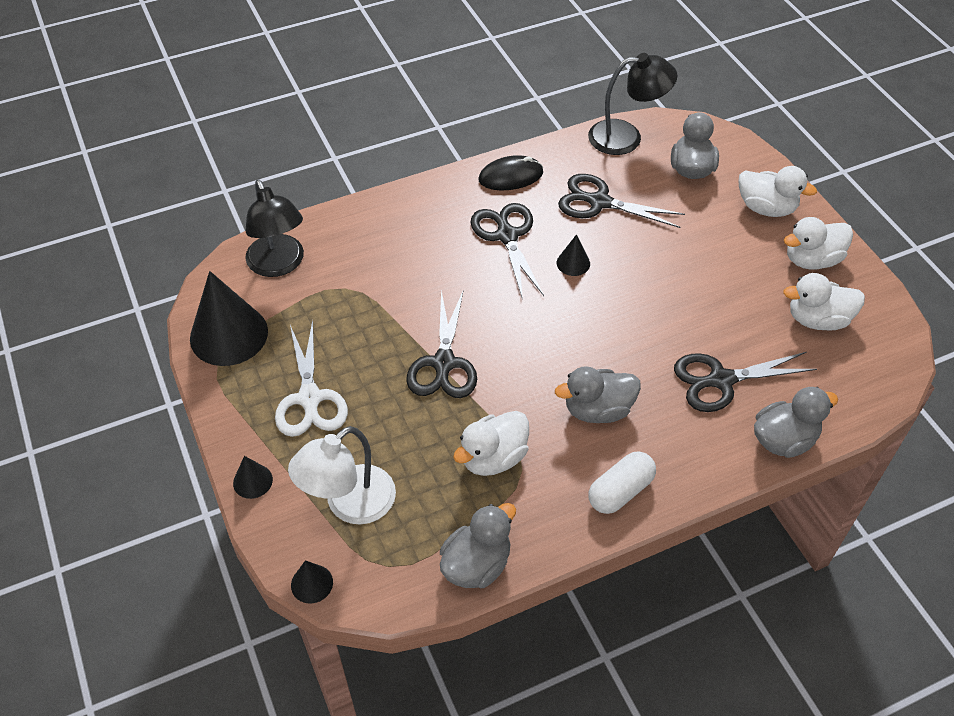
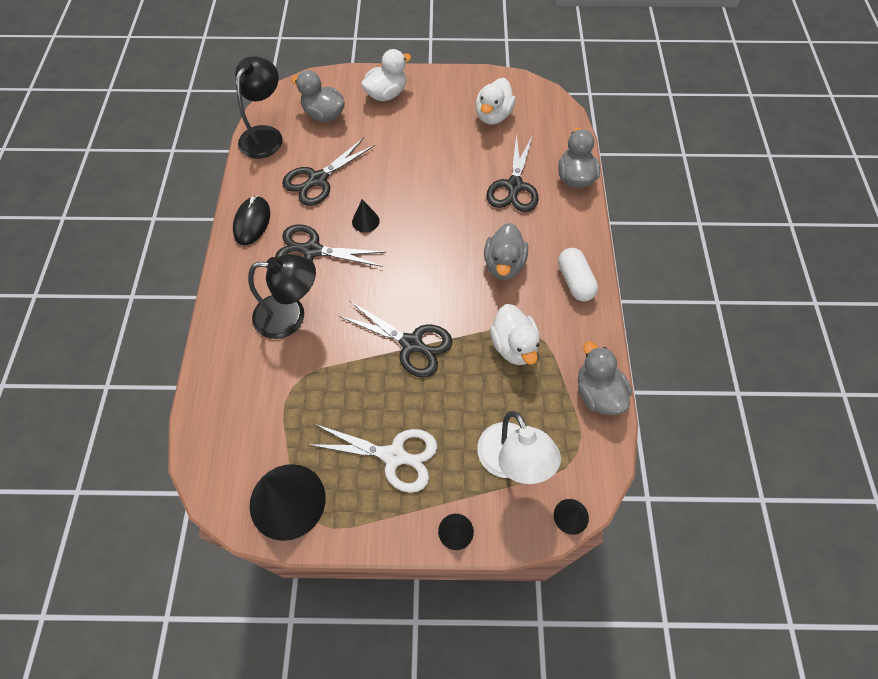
camera: 65 degrees left, 10 degrees up
(279, 265) = (232, 430): black lamp -> black lamp (290, 316)
(811, 260) = (444, 94): white duck -> none

